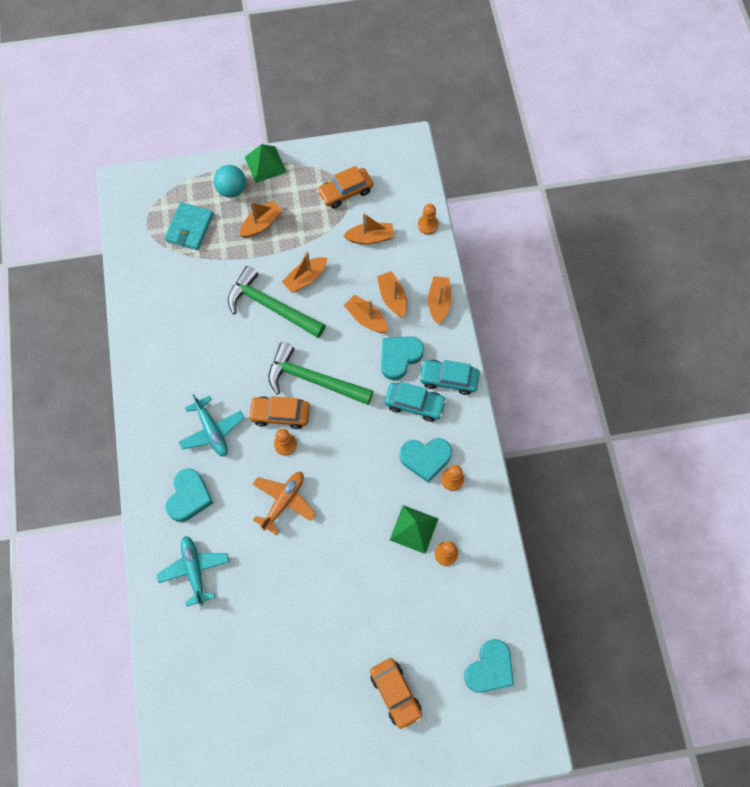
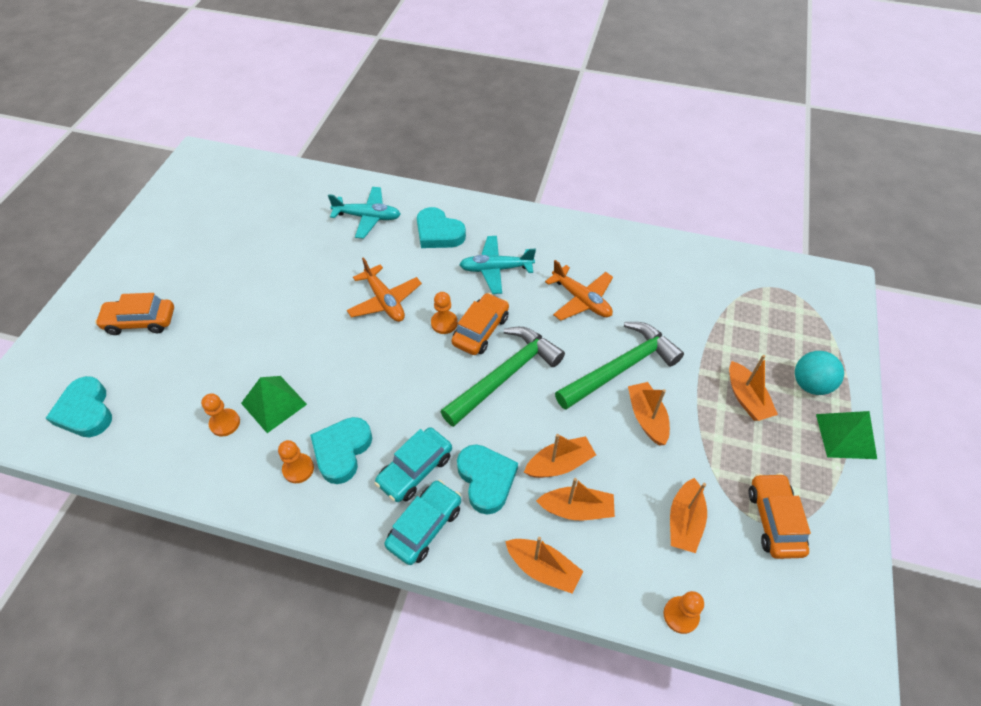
camera: 115 degrees right, 15 degrees down
(189, 228) = (762, 325): turquoise wallet -> none
(217, 354) = (581, 300): none -> orange plane

